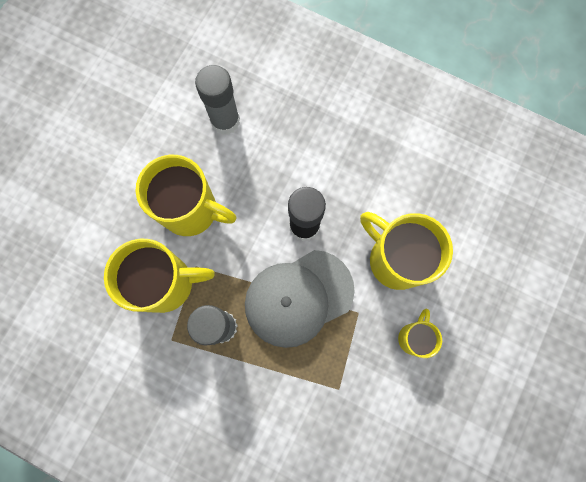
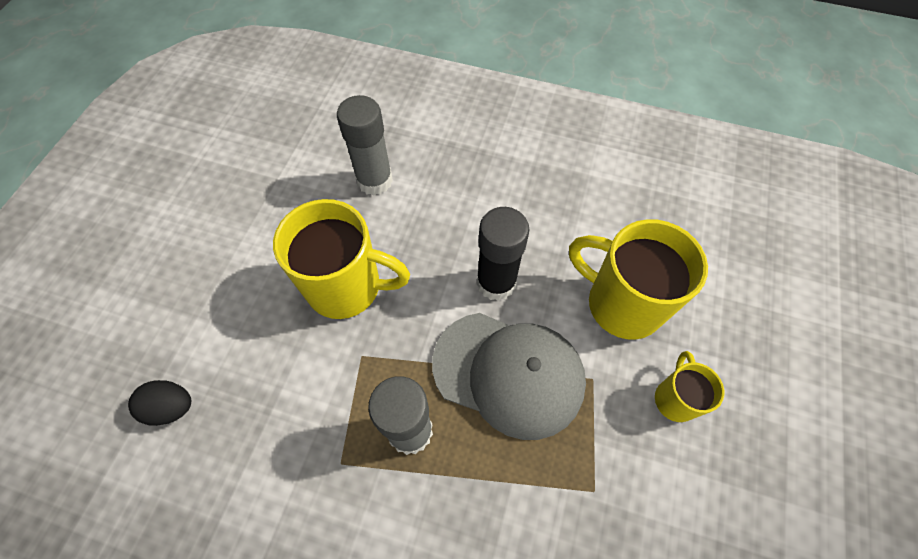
camera: 10 degrees left, 15 degrees down
(60, 280) = (171, 407): none -> black egg
(167, 283) = (325, 385): yellow mug -> none
(298, 298) = (508, 373): grey cap -> grey cap turned 120 degrees counterclockwise

